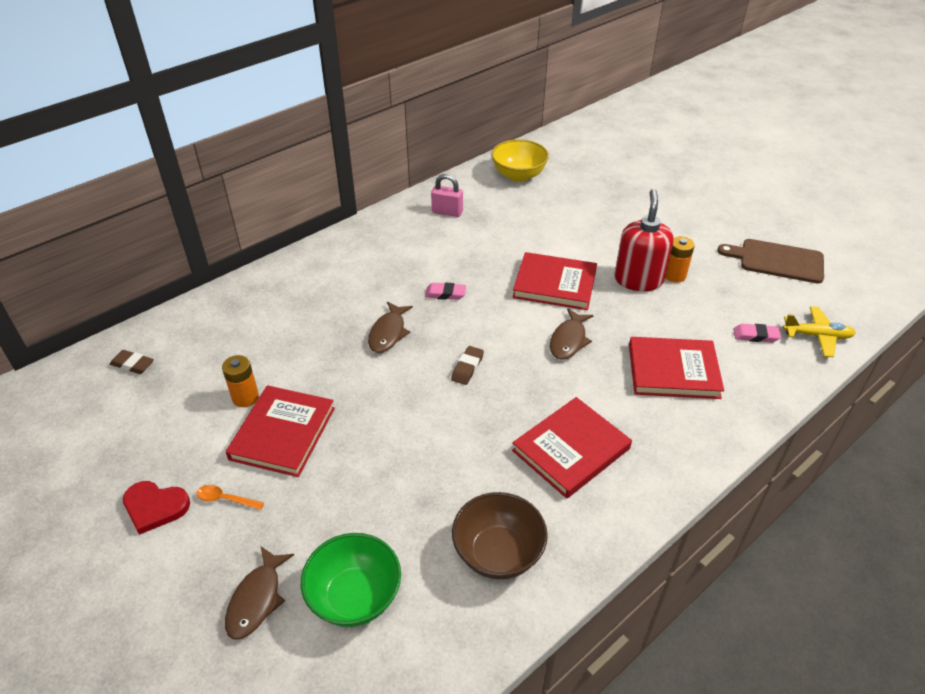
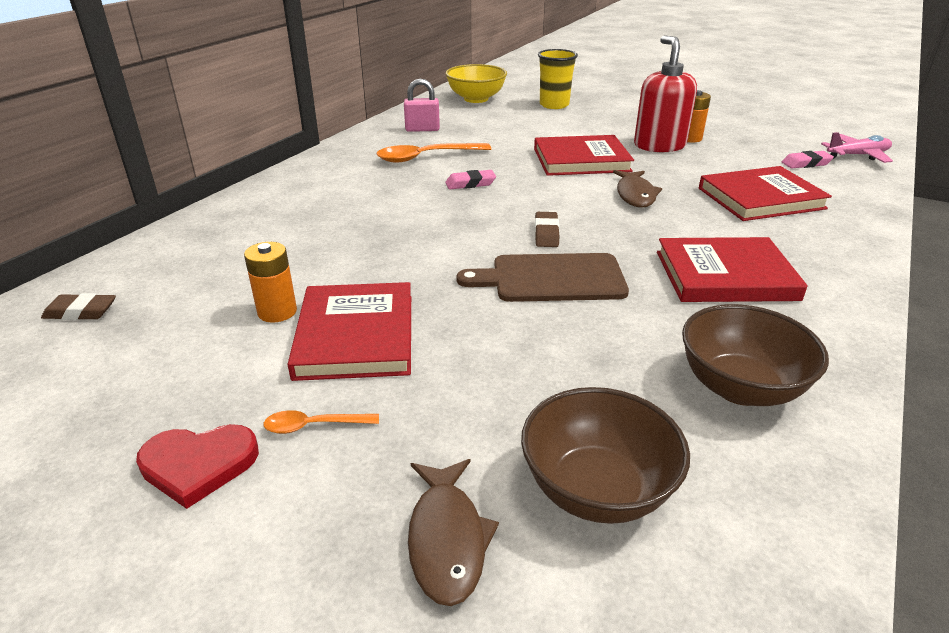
camera: 20 degrees left, 10 degrees down
(355, 597) = (597, 490): green bowl -> brown bowl
(388, 333) = (429, 223): brown fish -> none
(429, 251) = (426, 157): none -> orange spoon
(571, 449) = (725, 275): red book -> red book turned 60 degrees clockwise
(583, 199) = (554, 105): none -> yellow cup
(777, 261) = (768, 118): brown cutting board -> brown cutting board (552, 279)
(817, 336) = (857, 155): yellow plane -> pink plane

